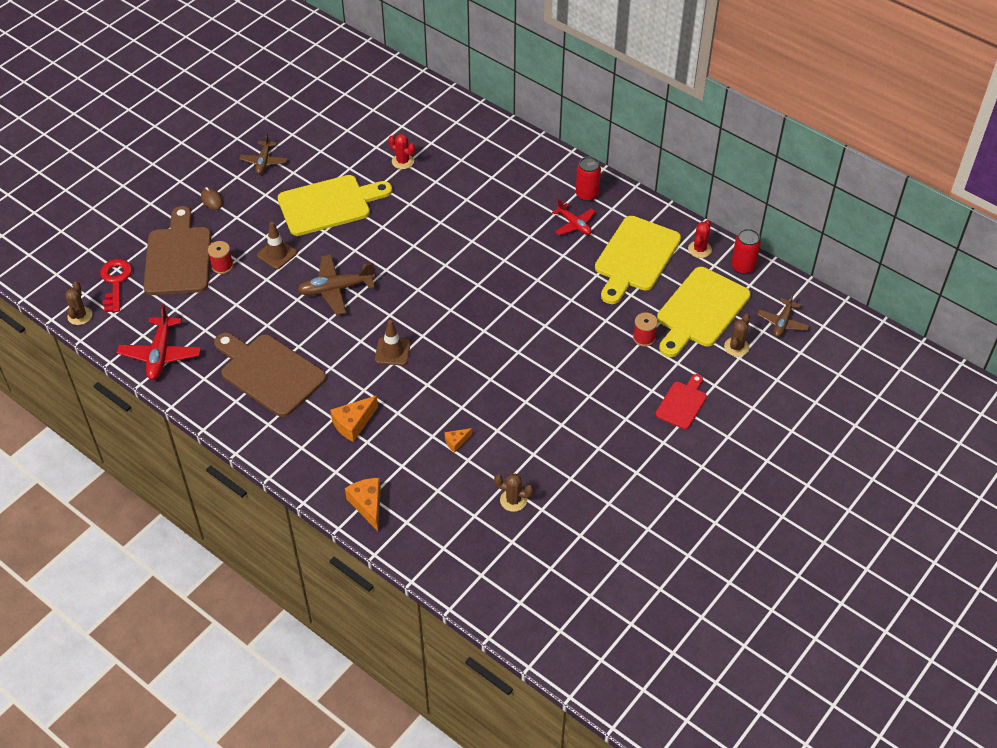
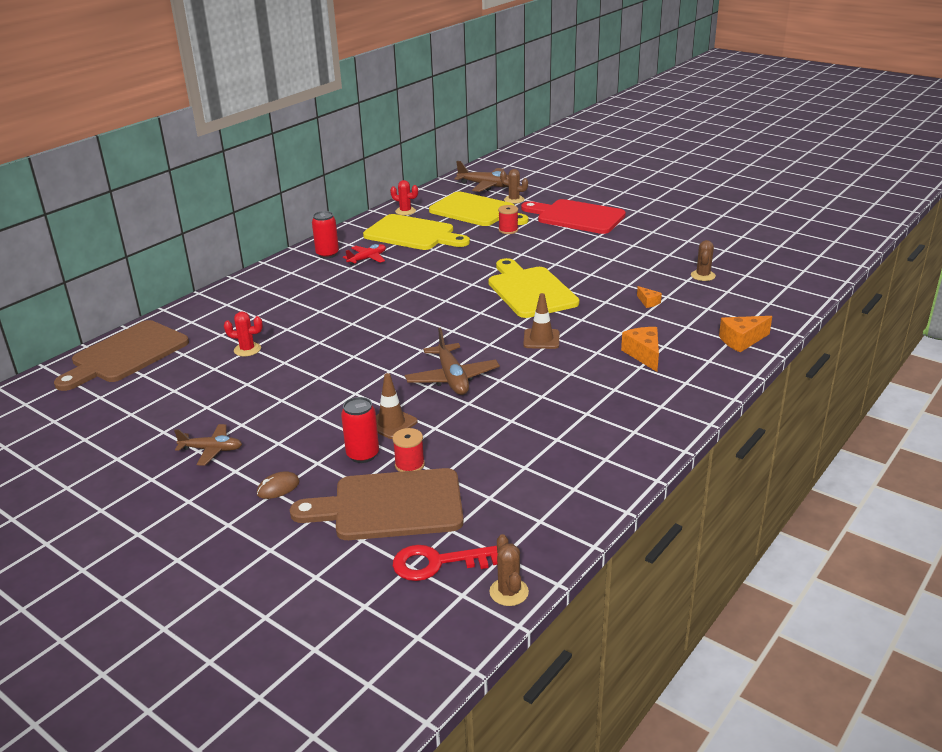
camera: 90 degrees left, 20 degrees down
(80, 316) = (509, 592): brown cactus -> brown cactus turned 75 degrees clockwise
(160, 354) = (572, 499): red plane -> none
(269, 373) = (586, 412): brown cutting board -> brown cutting board (126, 354)
(329, 205) = (309, 393): yellow cutting board -> yellow cutting board (530, 290)
(353, 424) = (644, 354): orange cheese -> orange cheese turned 150 degrees counterclockwise
(403, 161) = (247, 349): red cactus -> red cactus turned 60 degrees clockwise
(682, 403) = (576, 217): red cutting board -> red cutting board, size x1.85
(742, 267) = (427, 197): red can -> red can (363, 455)
(782, 322) = (487, 186): brown plane -> brown plane, size x1.55

